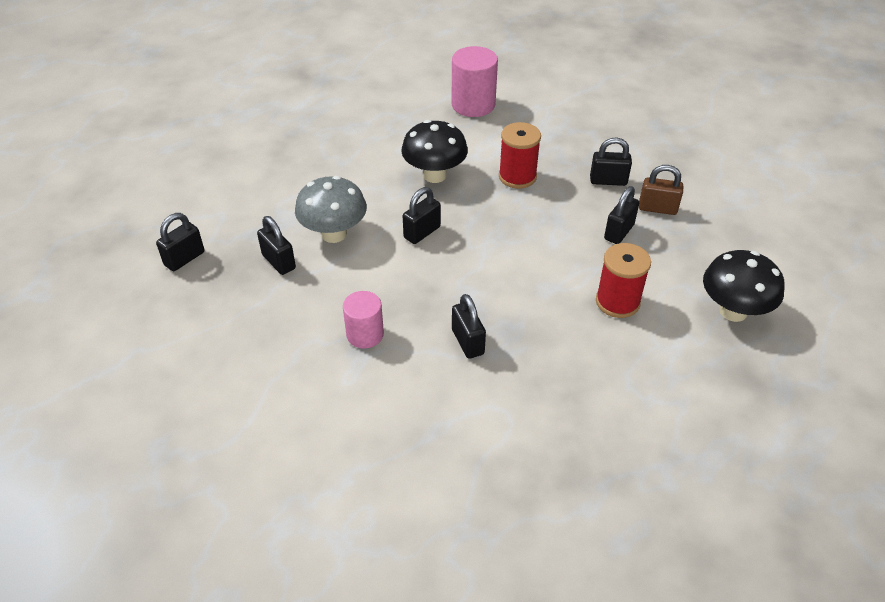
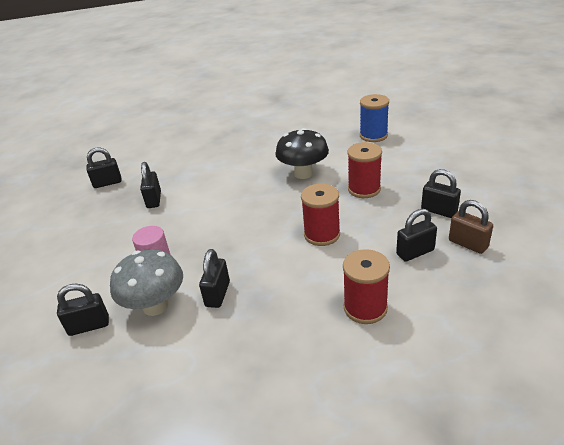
camera: 35 degrees right, 10 degrees down
(334, 234) = (202, 193): grey mushroom -> grey mushroom (155, 306)
(422, 232) = (259, 208): black padlock -> black padlock (89, 326)
(473, 105) = (373, 135): pink cylinder -> blue spool
(517, 242) = (322, 234): none -> red spool
(733, 311) = (475, 358): black mushroom -> none

